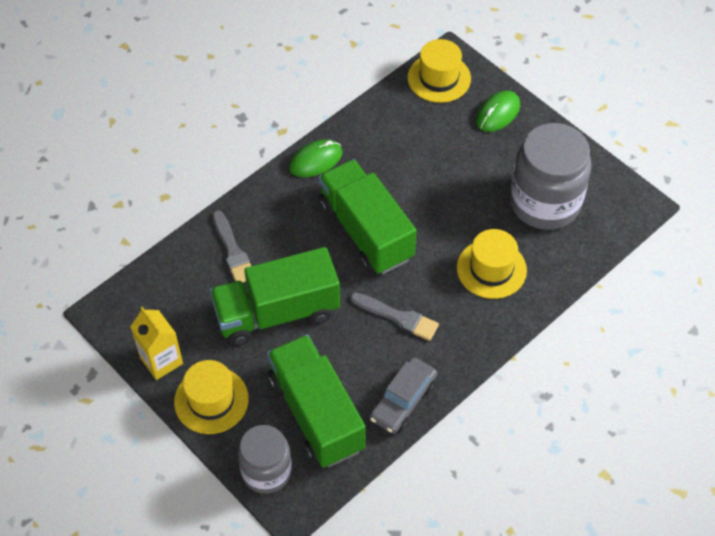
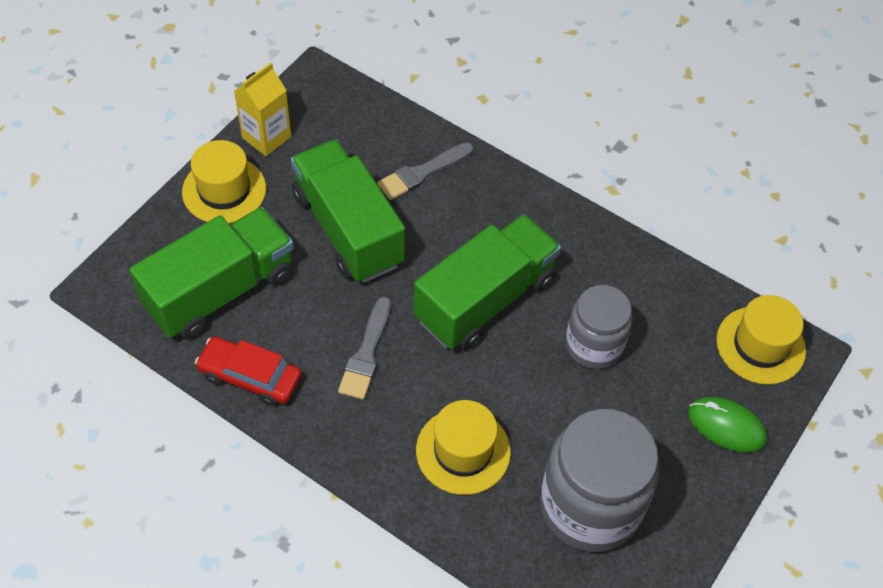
camera: 75 degrees right, 0 degrees up
(266, 471) = (142, 256): grey jar -> grey jar (594, 345)
(316, 160) = (577, 230): green mouse -> none
(403, 400) = (250, 377): grey car -> red car

